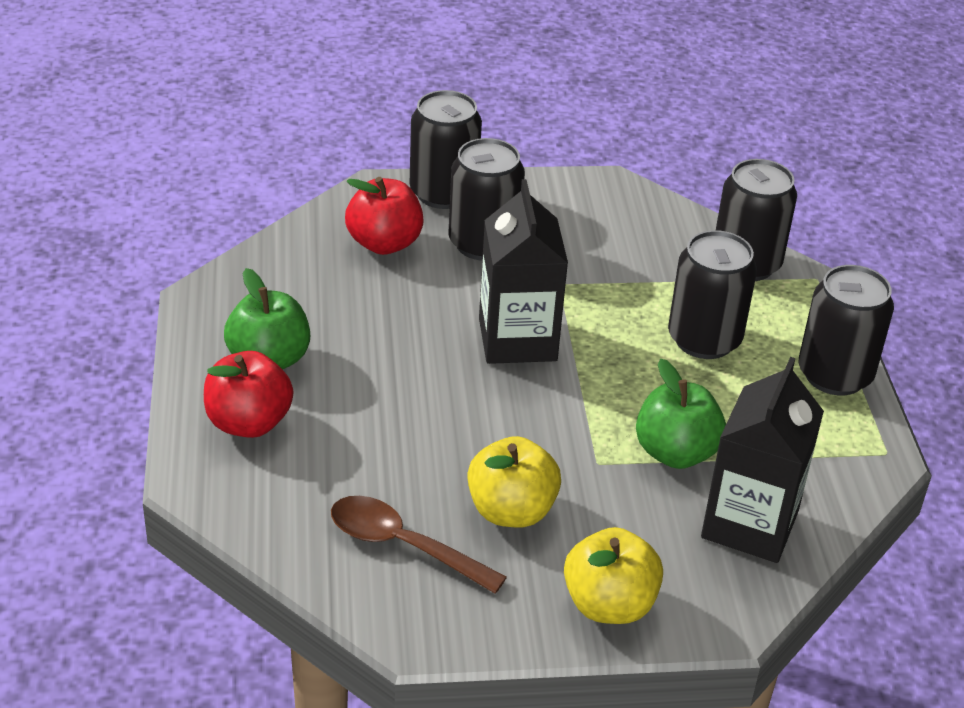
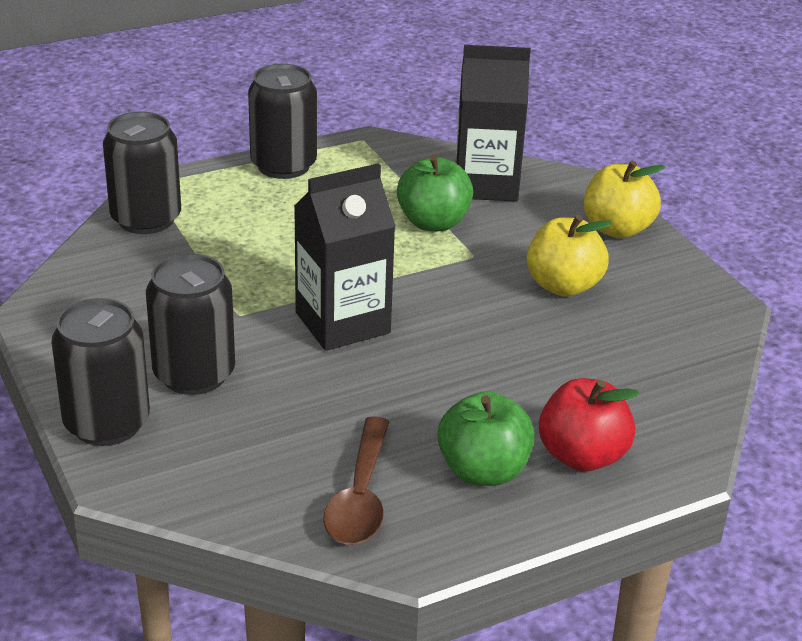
camera: 110 degrees left, 5 degrees down
(384, 243) = (231, 444): red apple -> none
(403, 546) = (647, 329): brown spoon -> brown spoon (360, 496)
(704, 339) = (276, 227): black can -> none

